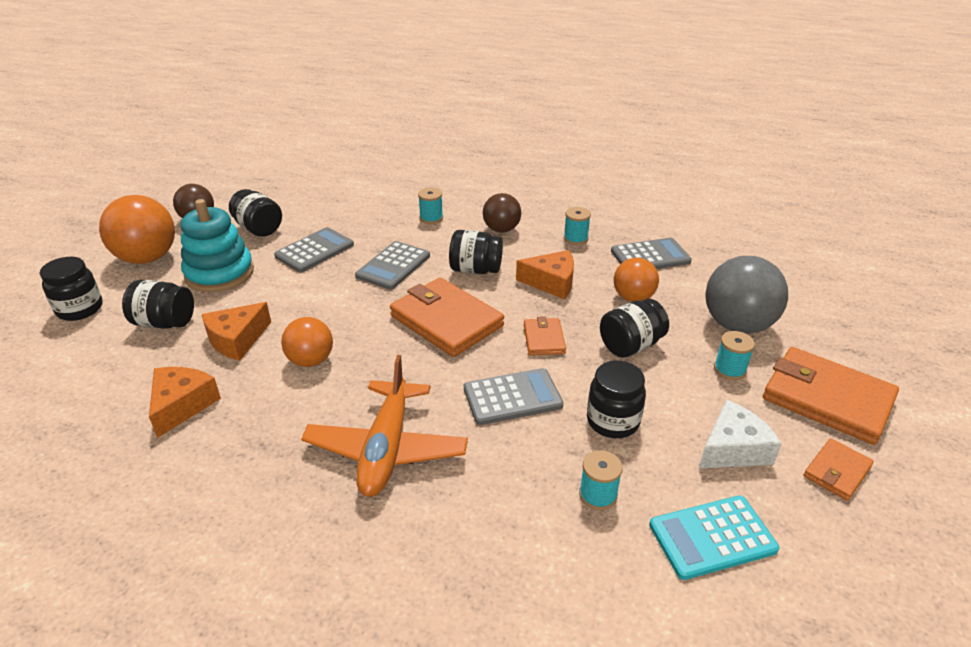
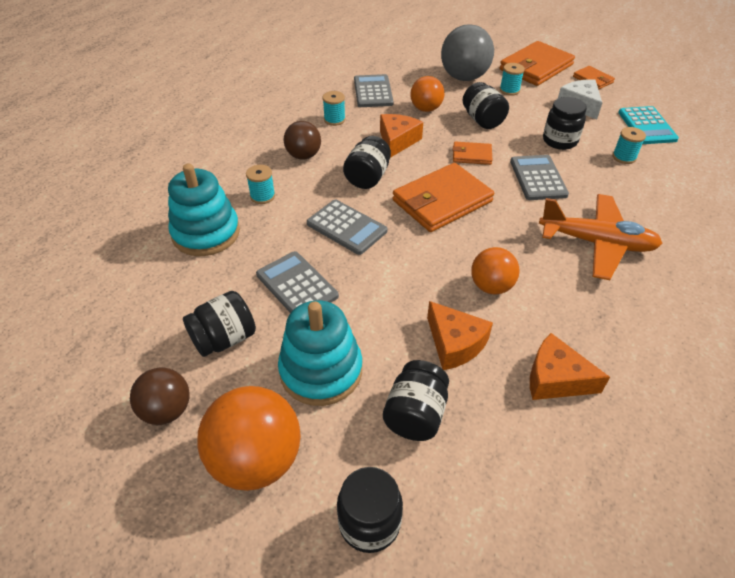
camera: 80 degrees left, 10 degrees up
(377, 201) = (206, 233): none -> turquoise stacking toy

